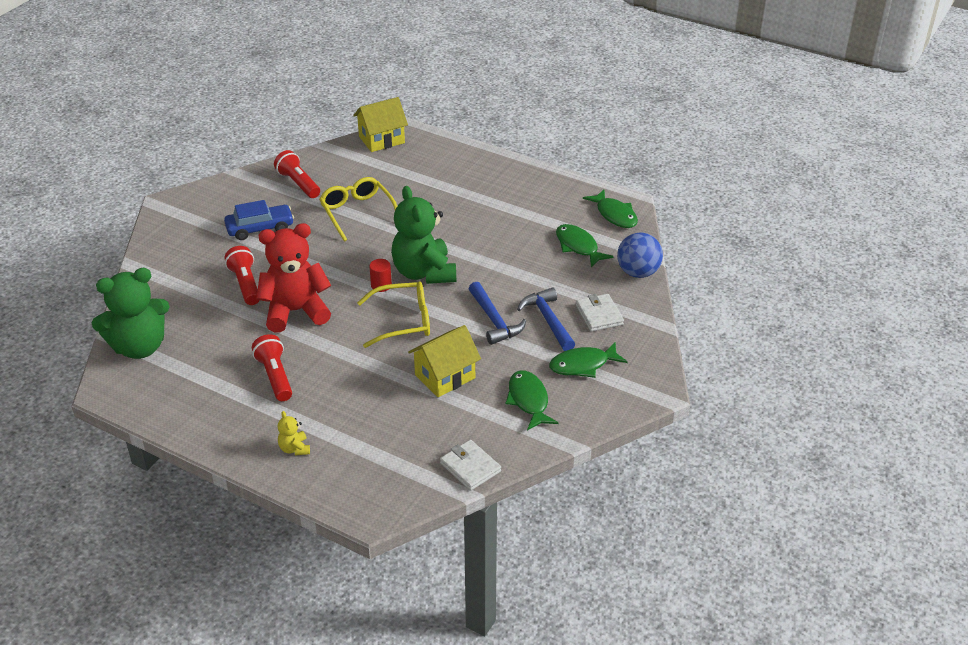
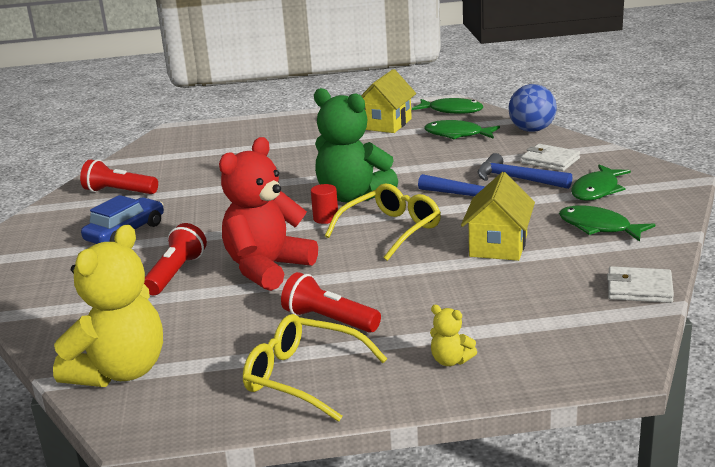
camera: 35 degrees left, 15 degrees down
(139, 347) = (120, 371): green teddy bear -> yellow teddy bear
(245, 284) = (176, 273): red flashlight -> red flashlight turned 75 degrees clockwise
(357, 213) = (217, 187): yellow glasses -> yellow glasses (303, 377)
(381, 139) = (162, 141): yellow house -> yellow house (386, 124)

